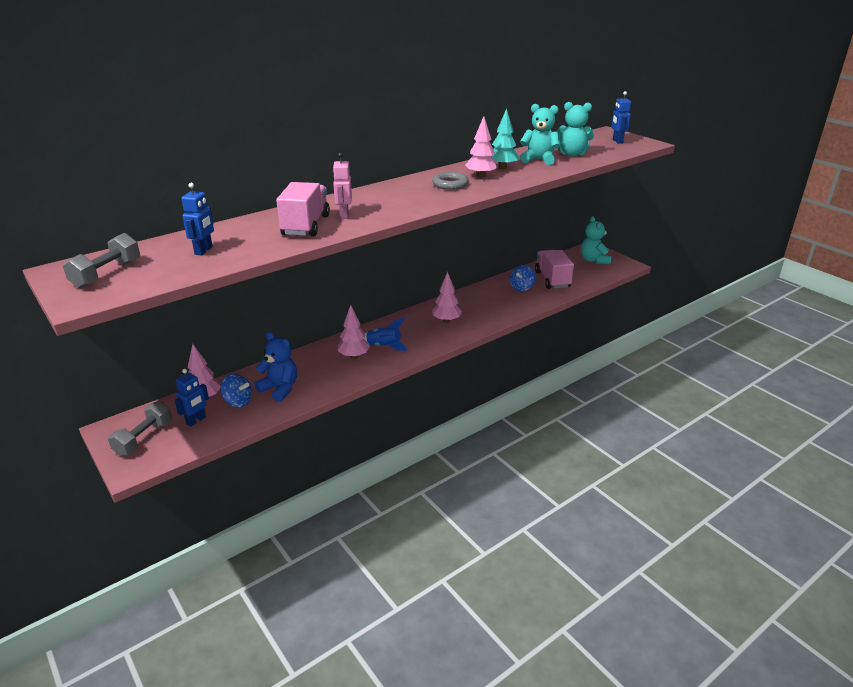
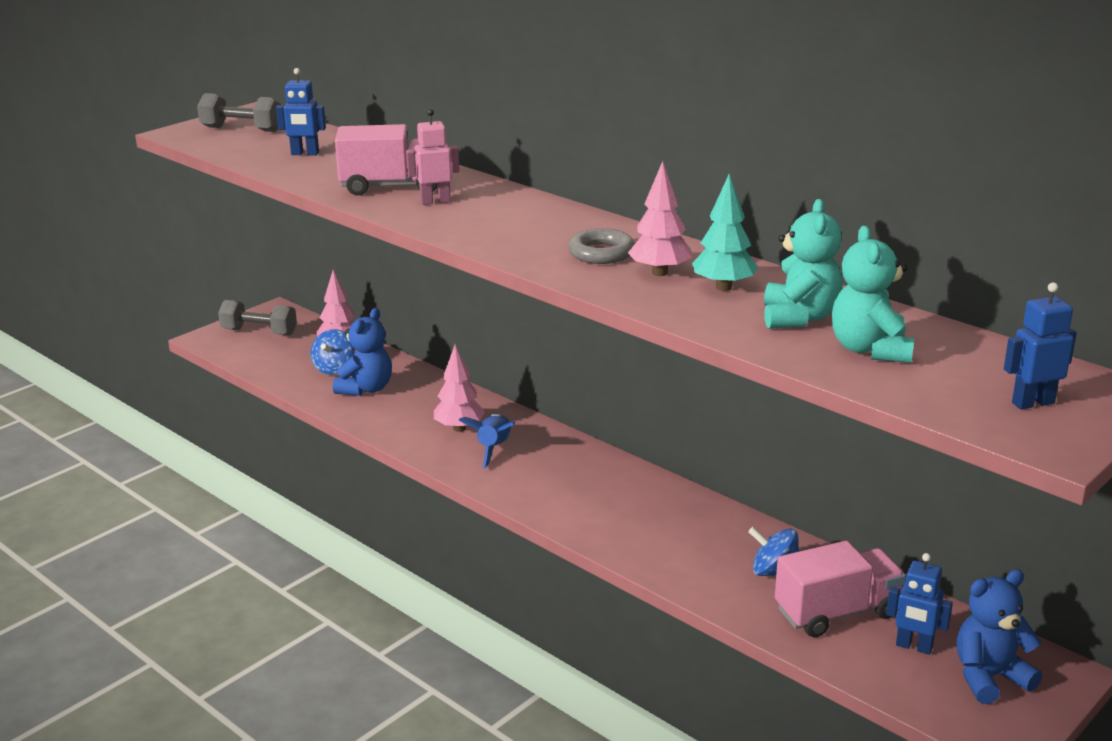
camera: 80 degrees right, 5 degrees down
(196, 420) = (293, 352): blue robot -> blue robot (914, 647)
(446, 320) = (598, 496): pink tree -> none
(594, 260) = (989, 677): turquoise teddy bear -> blue teddy bear

